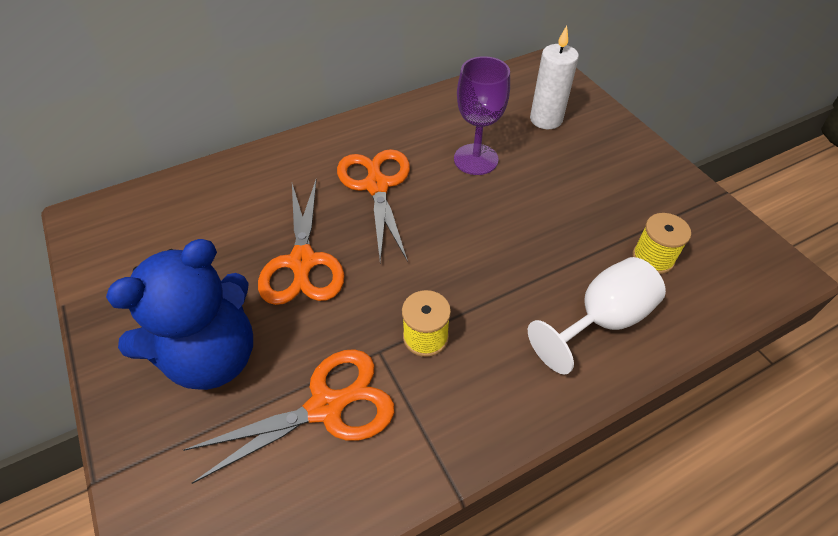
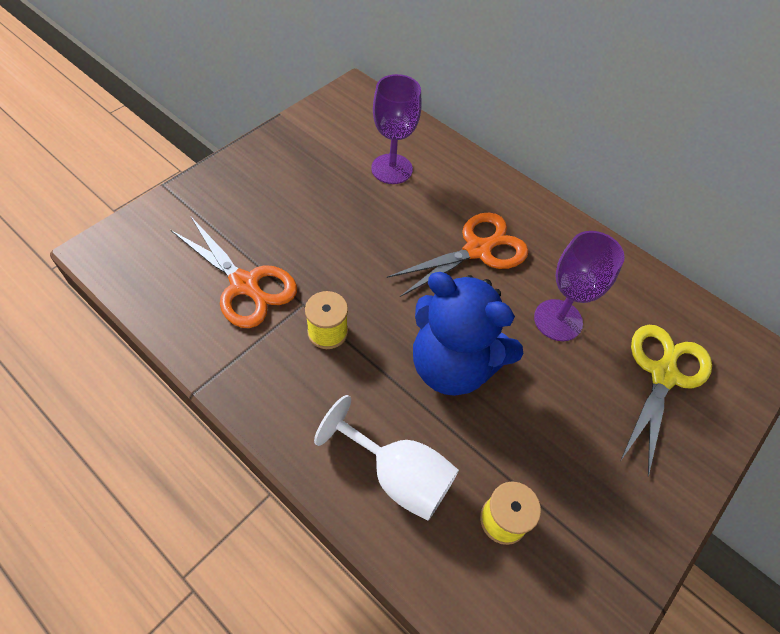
camera: 65 degrees right, 5 degrees up
(212, 356) = (266, 205): blue teddy bear -> blue teddy bear (452, 365)
(233, 219) = (391, 169): none -> purple goblet
(302, 262) = (368, 226): orange scissors -> none
(546, 119) = (663, 374): white candle -> yellow scissors

